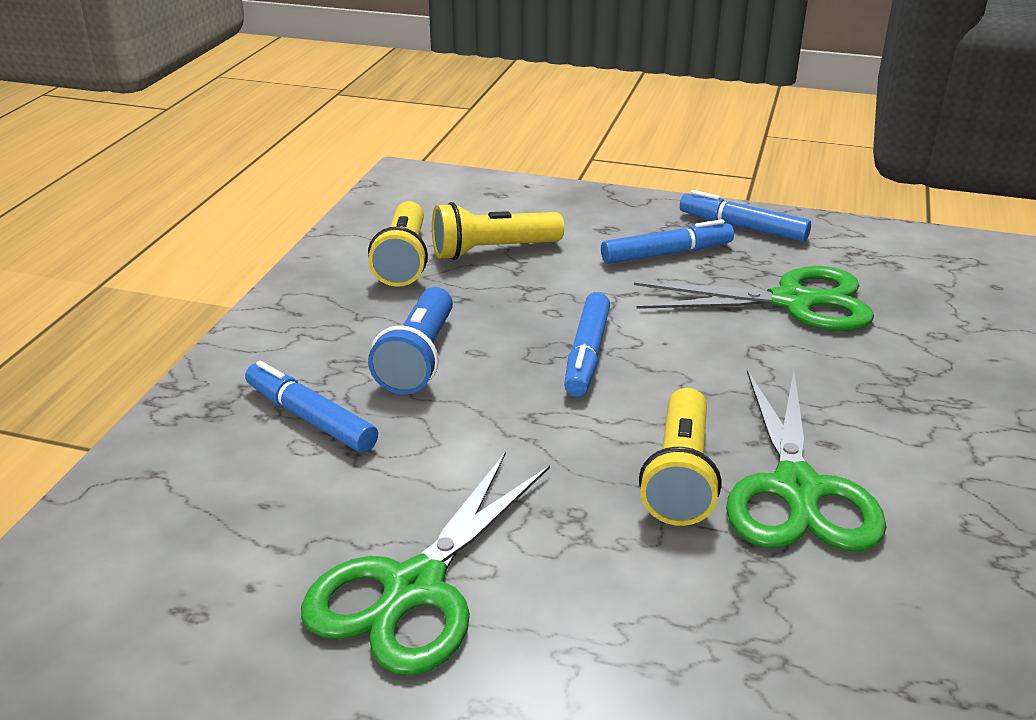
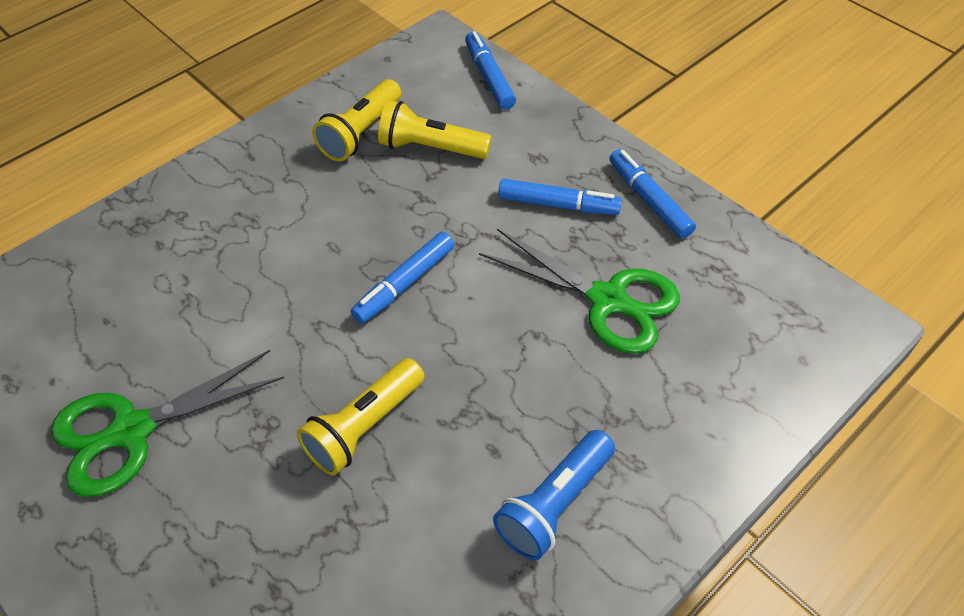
camera: 30 degrees right, 20 degrees up
(310, 418) = (184, 260): blue marker -> blue marker (489, 77)
(419, 359) = (291, 236): blue flashlight -> blue flashlight (554, 504)
(796, 489) = (430, 479): green scissors -> none

